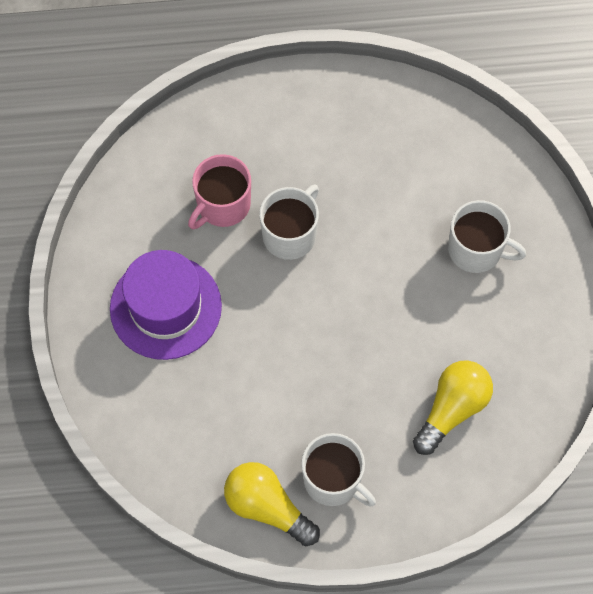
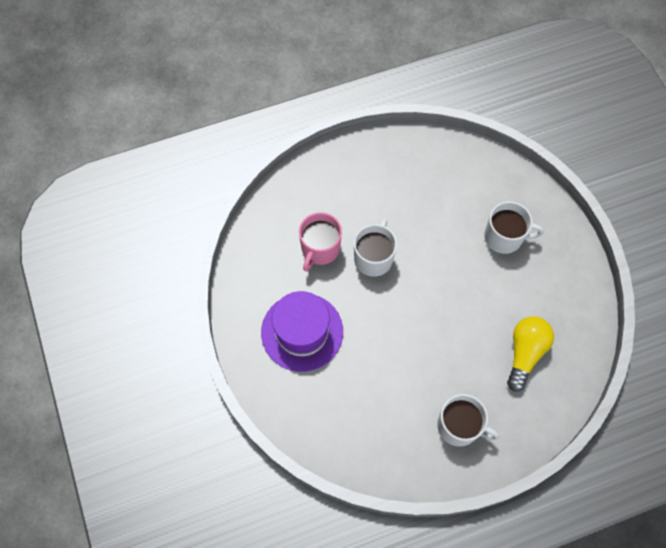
camera: 15 degrees left, 0 degrees up
(267, 507) = (419, 459): yellow light bulb -> none

